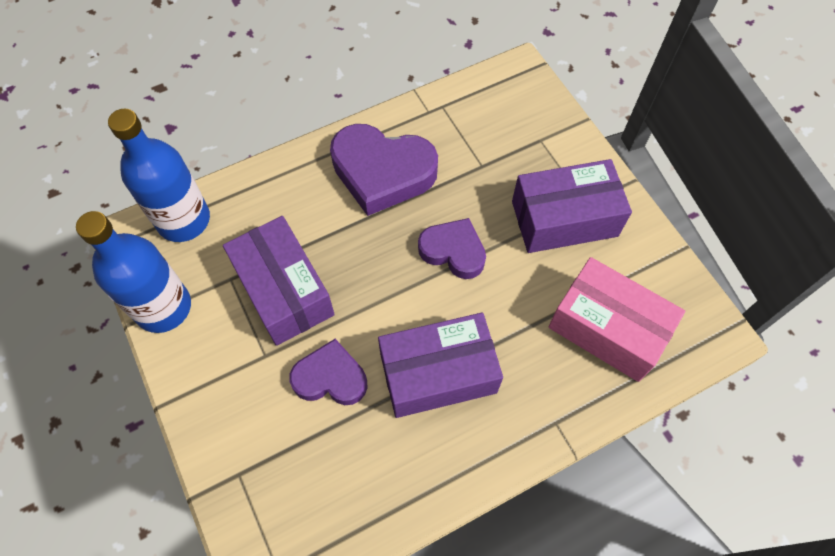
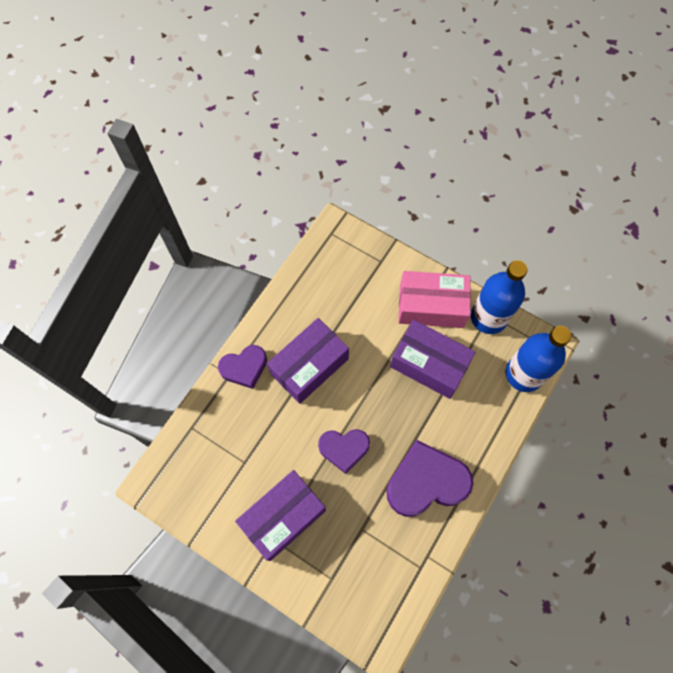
camera: 150 degrees right, 5 degrees up
(330, 378) = (367, 331): purple heart -> purple heart (244, 368)
(607, 328) = (221, 449): pink box -> pink box (431, 306)

